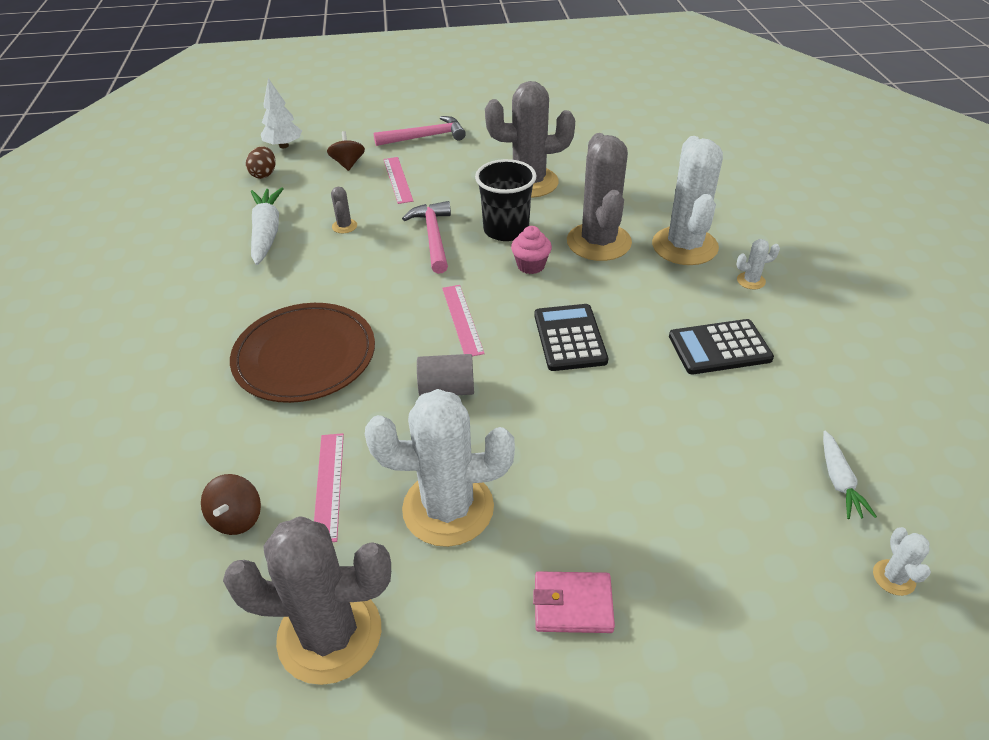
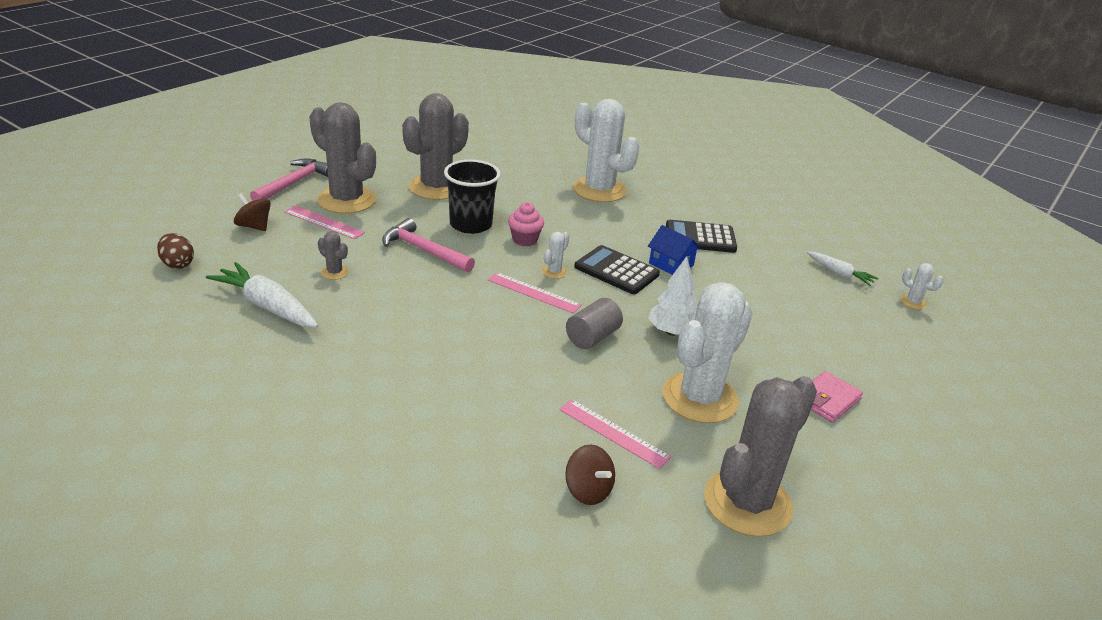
camera: 50 degrees left, 10 degrees down
(284, 146) = (156, 234): white tree -> white tree (671, 332)
(305, 356) = (459, 371): brown plate -> none
(598, 242) = (545, 208): grey cactus -> grey cactus (346, 200)
(637, 360) = (671, 264): none -> blue house
(719, 347) = (700, 237): black calculator -> black calculator turned 60 degrees clockwise
(751, 281) = (662, 195): white cactus -> white cactus (554, 272)

